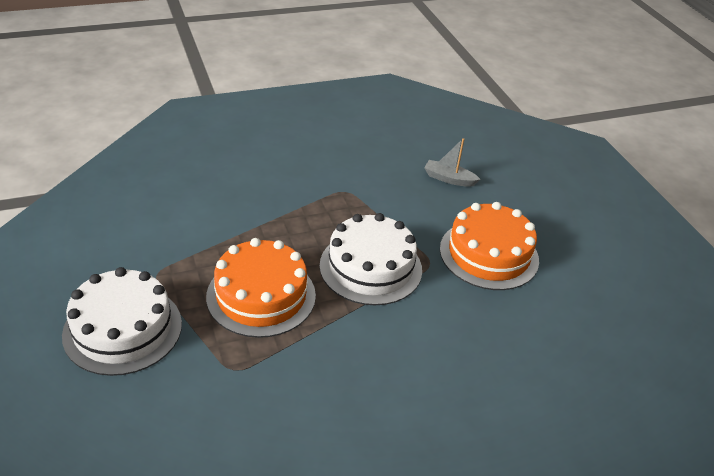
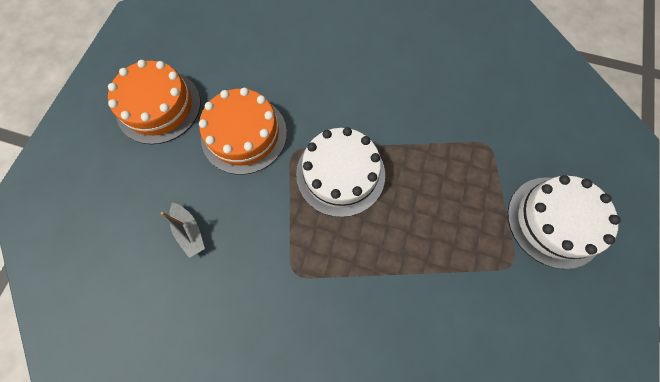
camera: 140 degrees left, 30 degrees up
(261, 295) = (439, 194): orange cake -> orange cake (159, 106)

